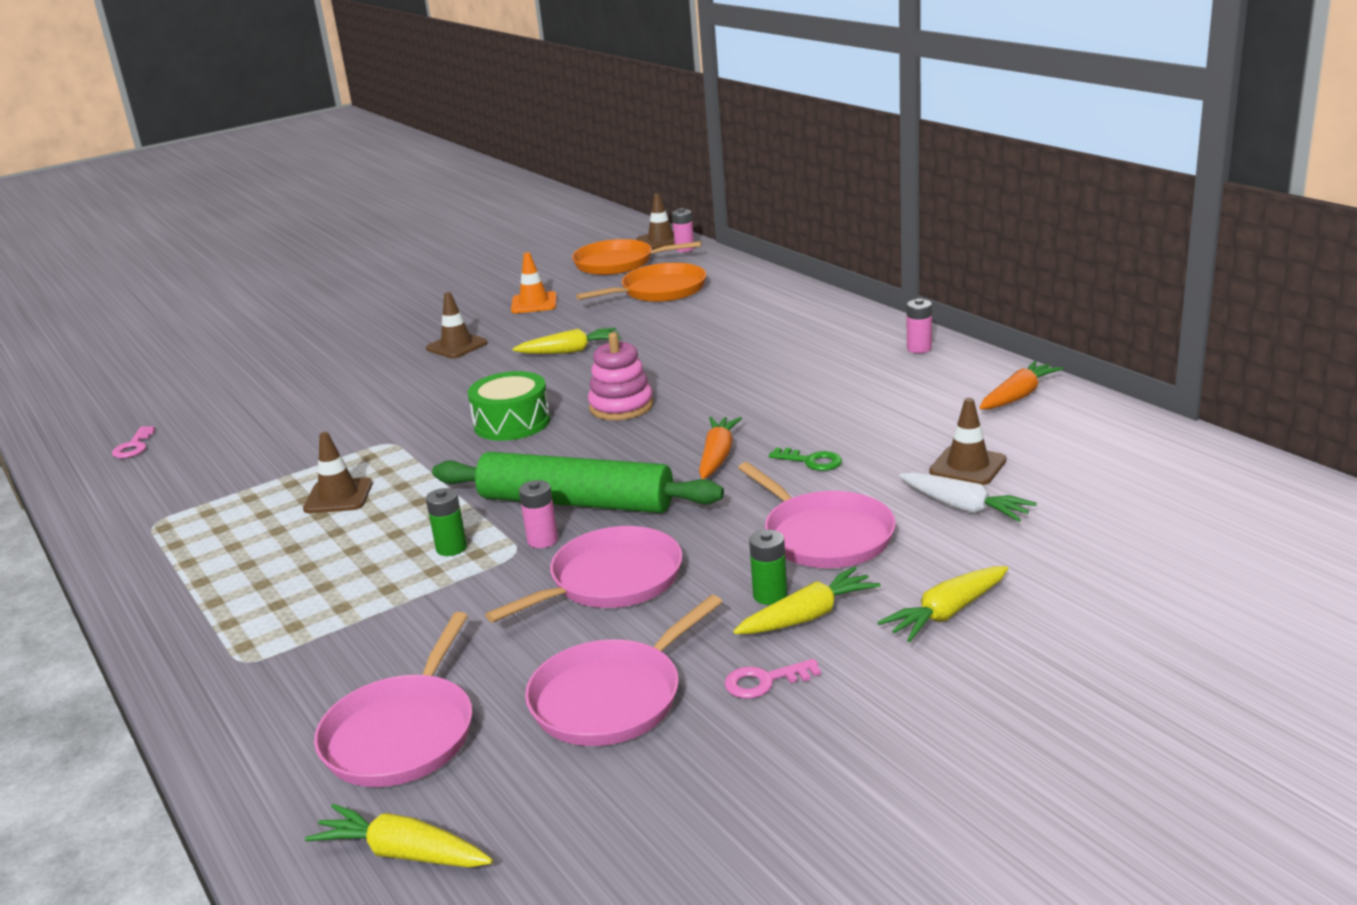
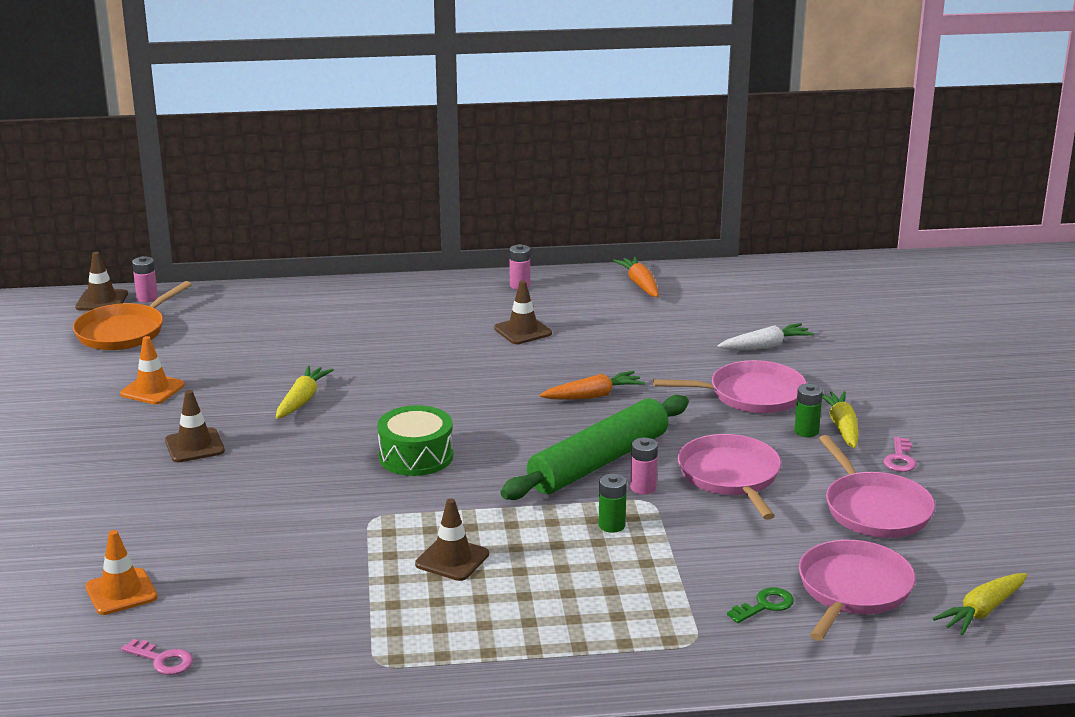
camera: 65 degrees left, 0 degrees up
(222, 401) = (121, 592): none -> orange traffic cone
(402, 734) = (853, 590): pink pan -> pink pan turned 105 degrees counterclockwise
(621, 406) = (454, 407): pink stacking toy -> none
(659, 291) = (231, 333): orange pan -> none
(717, 456) = (593, 396): orange carrot -> orange carrot turned 120 degrees clockwise
(811, 461) = (644, 369): green key -> green key (765, 605)
(946, 613) = (878, 389): yellow carrot -> none
(968, 466) = (715, 328): brown traffic cone -> brown traffic cone (523, 331)

